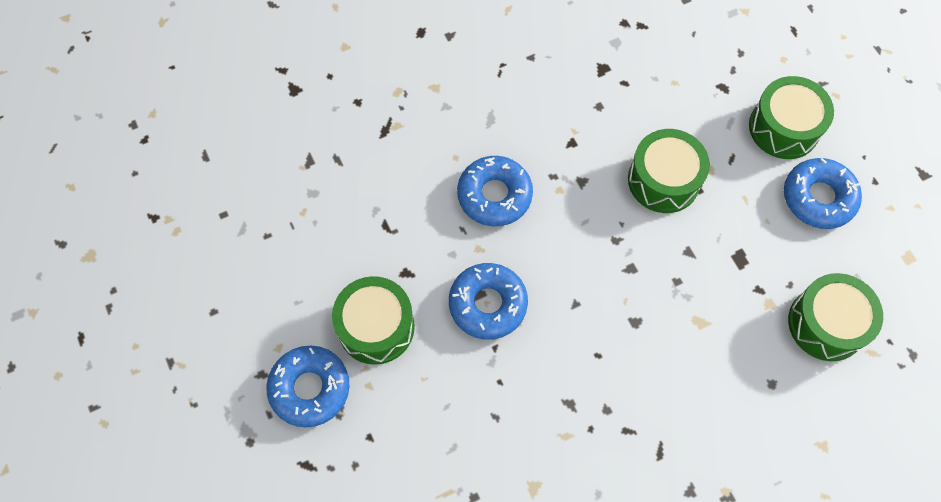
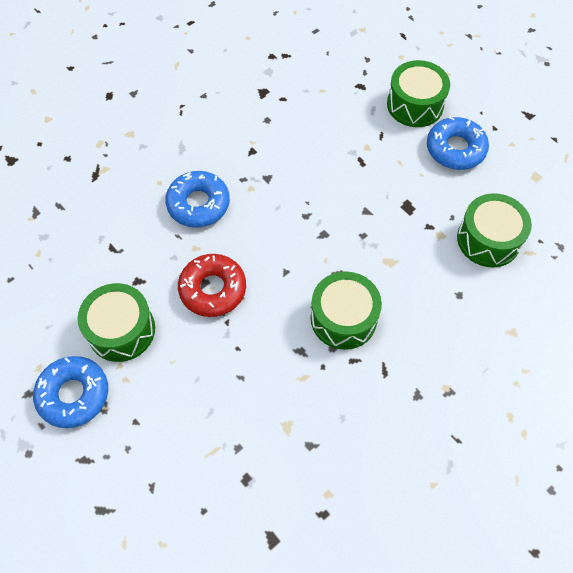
camera: 15 degrees left, 5 degrees down
(488, 304) = (213, 289): blue donut -> red donut
(663, 180) = (332, 162): green drum -> green drum (343, 318)

